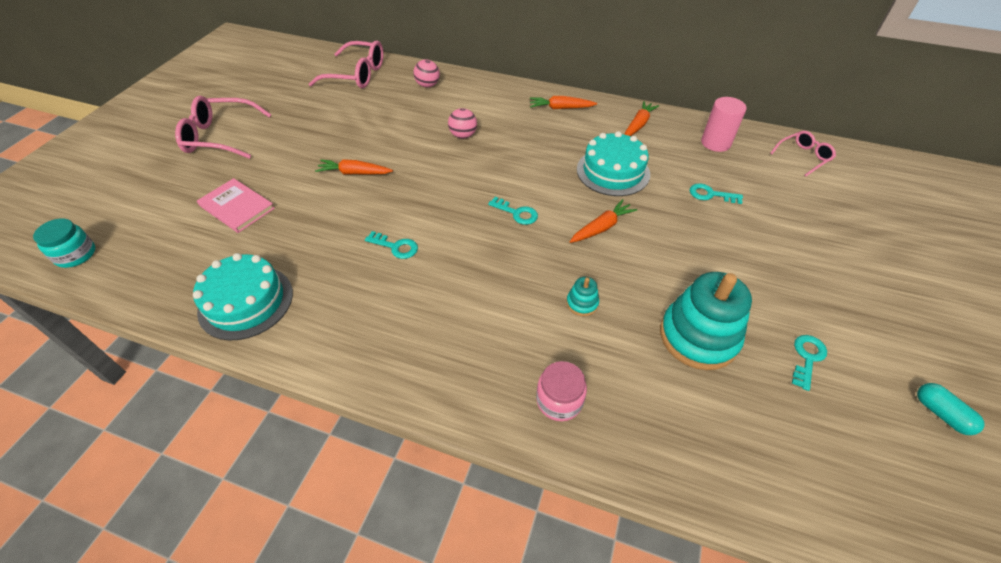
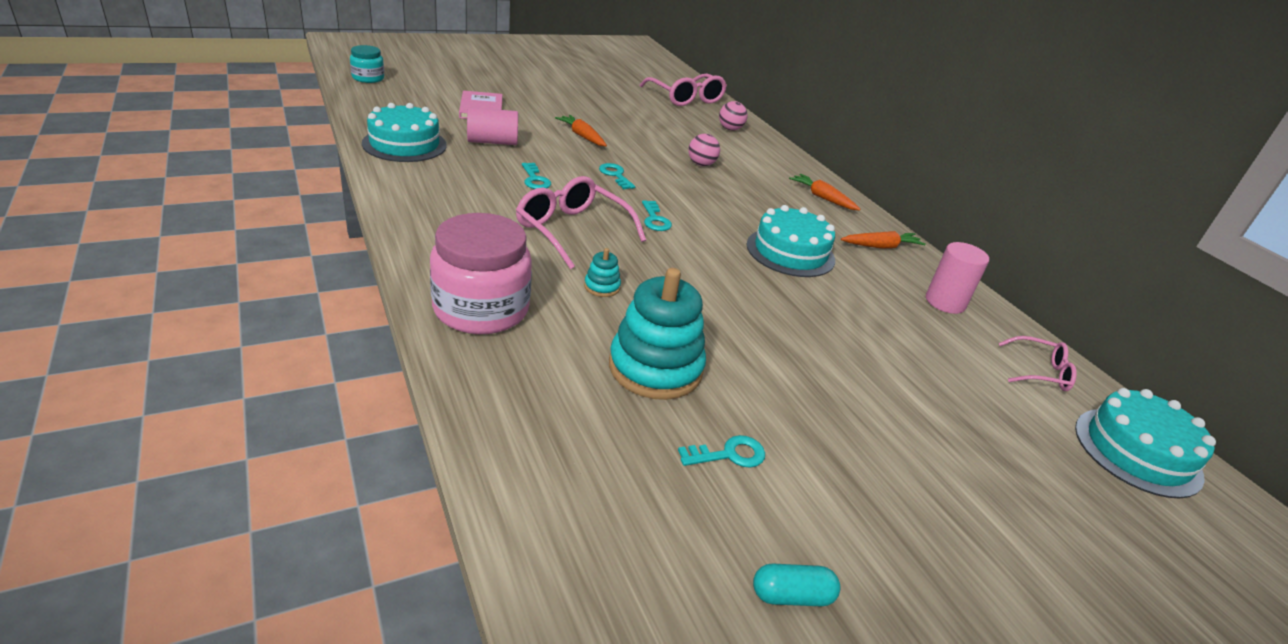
camera: 40 degrees right, 15 degrees down
(220, 137) = (535, 78): pink glasses -> pink glasses (572, 230)
(305, 236) = (492, 142): none -> pink cylinder
(559, 400) = (481, 309): pink jar -> pink jar, size x1.88
(602, 227) = (708, 269): orange carrot -> none
(711, 194) = (861, 321): turquoise key -> turquoise key (615, 175)
(885, 174) = (1137, 451): none -> turquoise cake
(941, 414) = (791, 595): turquoise capsule -> turquoise capsule turned 75 degrees clockwise

